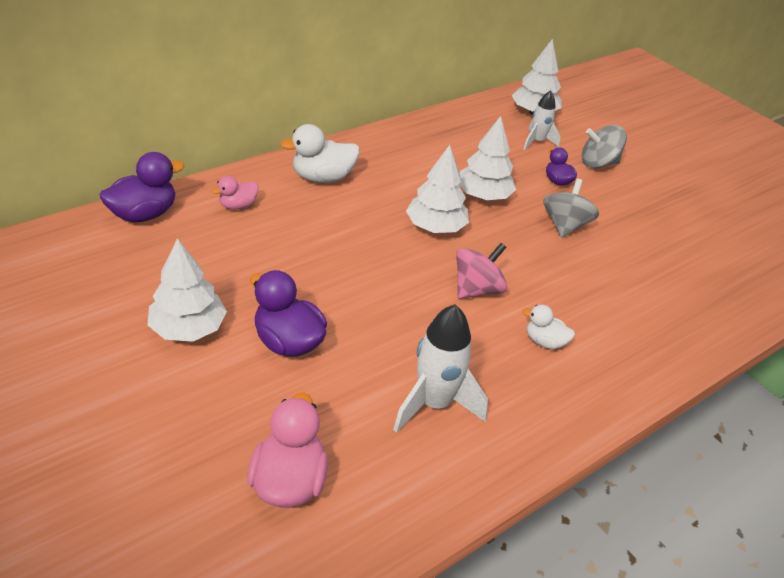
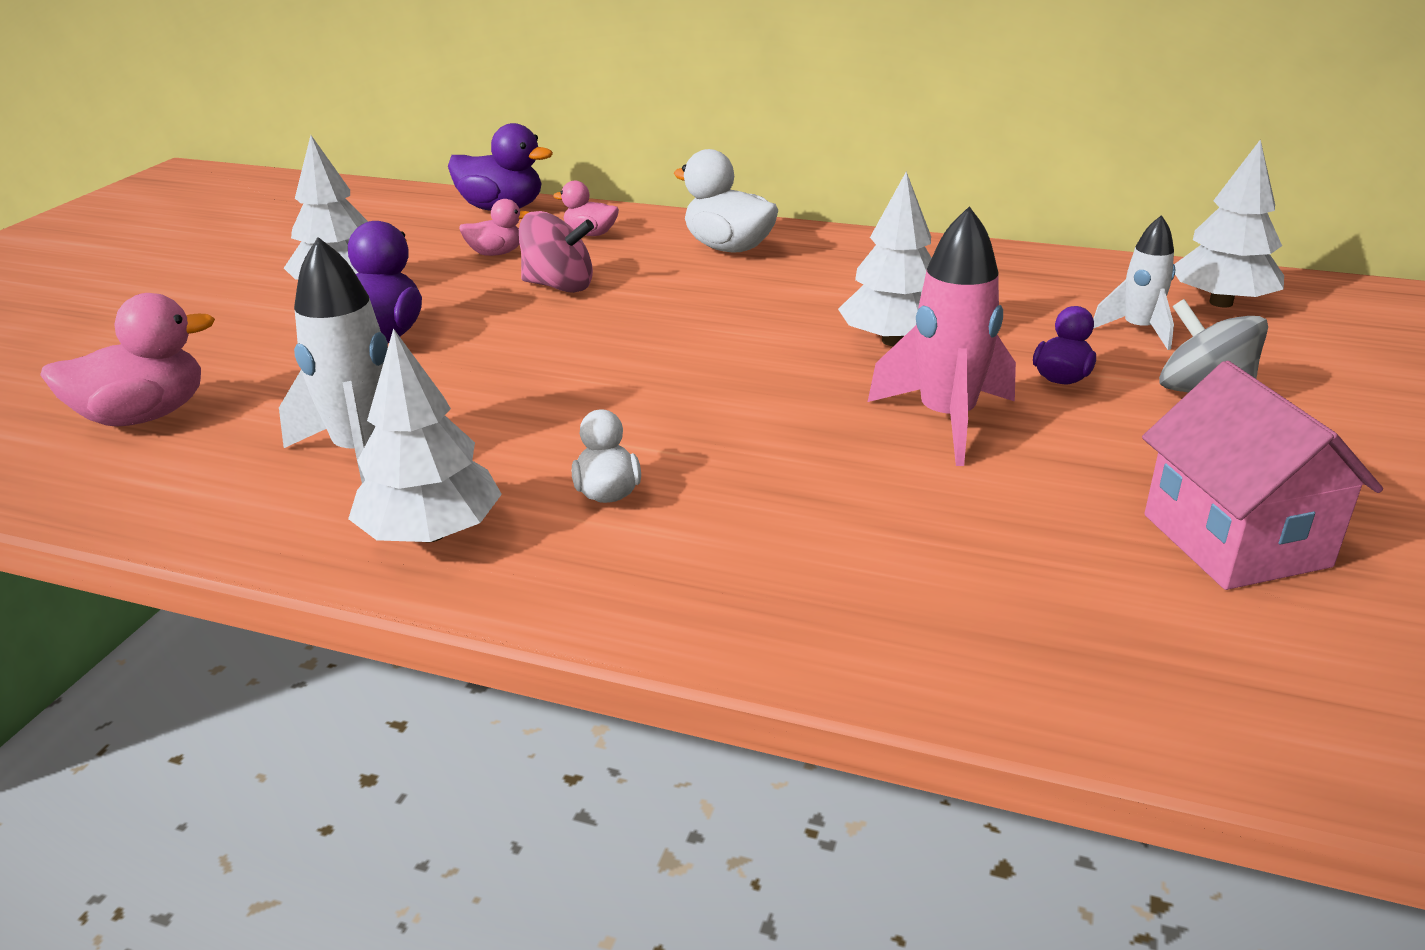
camera: 60 degrees right, 10 degrees down
(218, 249) = (496, 253): none -> pink duck
(435, 227) = (750, 336): white tree -> white tree (431, 533)
(477, 289) = (654, 406): pink spinning top -> pink spinning top (559, 286)
(565, 225) = (946, 420): grey spinning top -> pink rocket
(694, 222) = (1235, 540): none -> pink house

